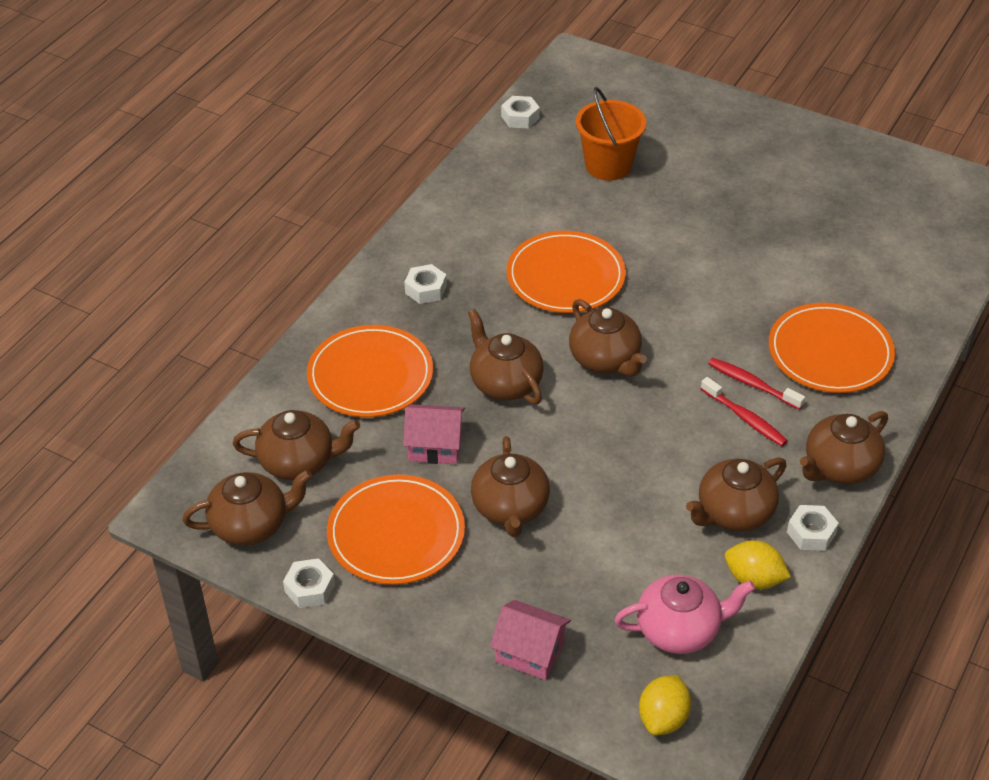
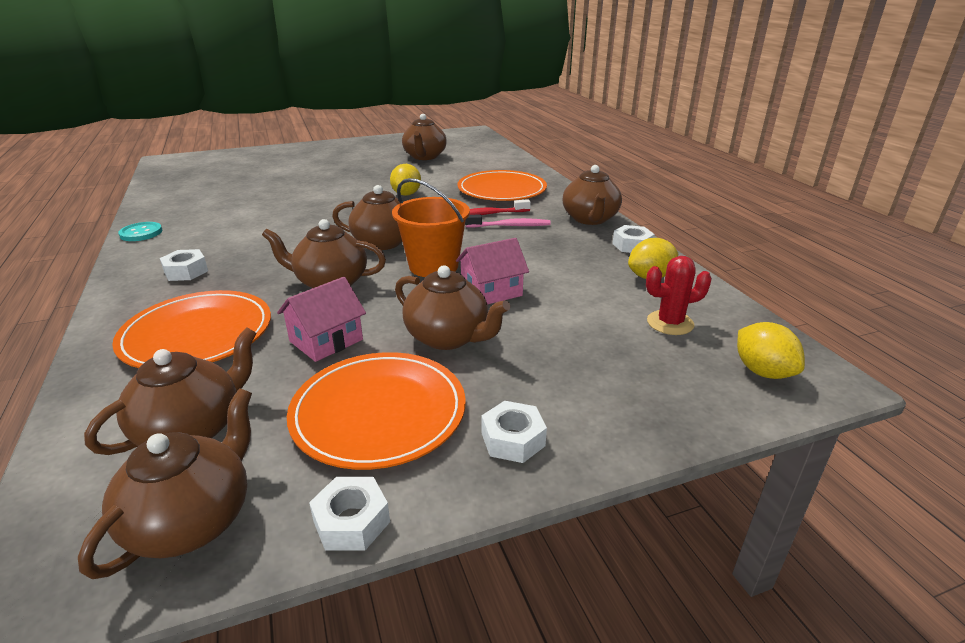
camera: 50 degrees left, 15 degrees down
(442, 203) = (141, 233): none -> turquoise button
(520, 117) = (157, 186): white nut -> white nut (513, 439)
(530, 652) = (620, 405): pink house -> pink house (491, 291)
(565, 276) = (295, 225): orange plate -> none
(608, 165) = (253, 182): orange bucket -> orange bucket (433, 266)
(679, 630) = (670, 323): pink teapot -> red cactus
(723, 291) = (406, 194): none -> yellow lemon
(733, 513) = (582, 259): brown teapot -> brown teapot (424, 157)
(745, 418) = (510, 226): red toothbrush -> pink toothbrush

